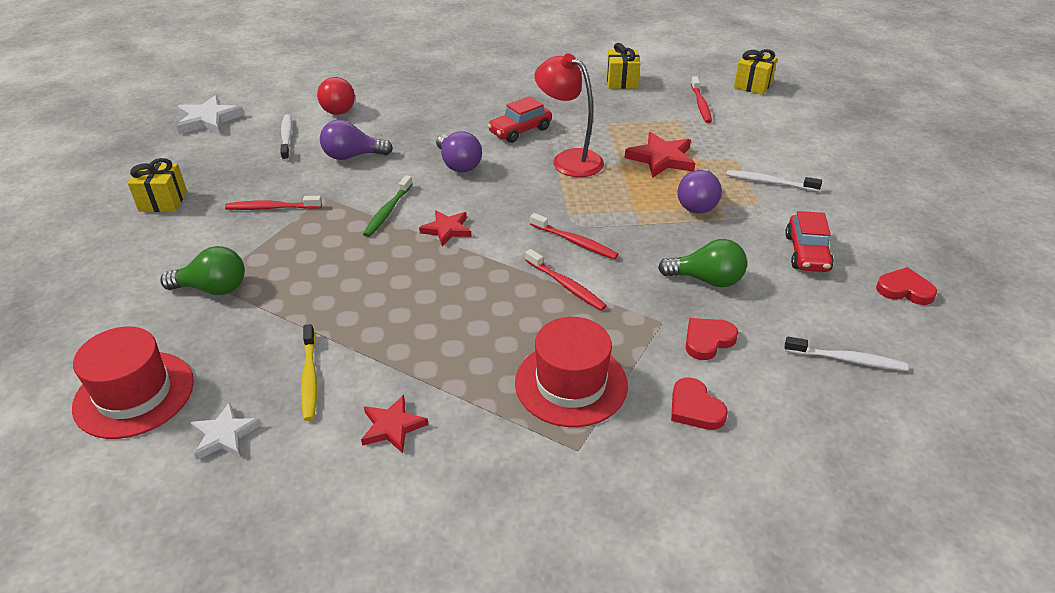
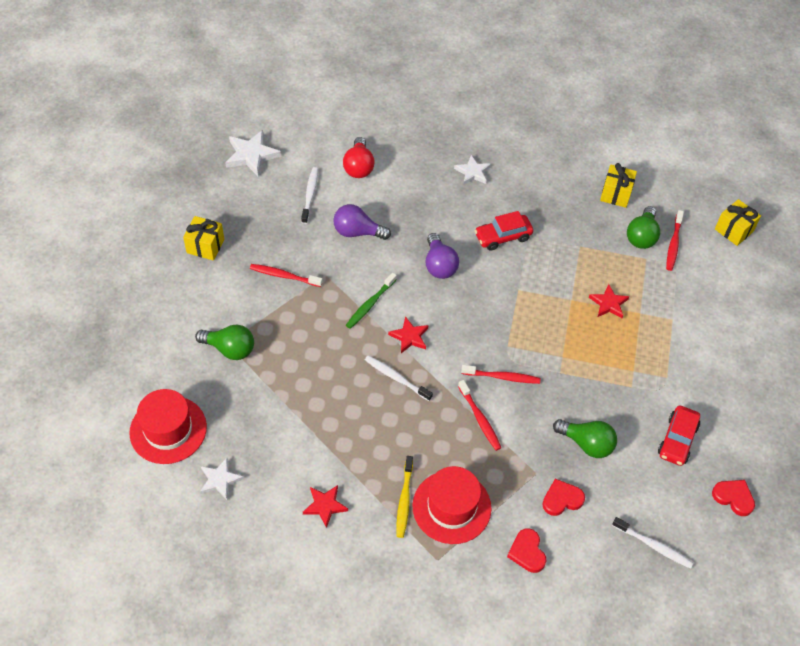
camera: 15 degrees right, 15 degrees up
(309, 378) = (281, 449): yellow toothbrush -> yellow toothbrush (404, 500)
(466, 91) = (473, 172): none -> white star
(569, 160) = (531, 284): red lamp -> none
(575, 242) = (502, 377): red toothbrush -> red toothbrush turned 45 degrees counterclockwise
(661, 159) = (608, 303): red star -> red star, size x0.66
(665, 105) = (641, 236): none -> green light bulb
(698, 204) = (616, 364): purple light bulb -> none
(769, 182) = (687, 356): white toothbrush -> white toothbrush (396, 378)

